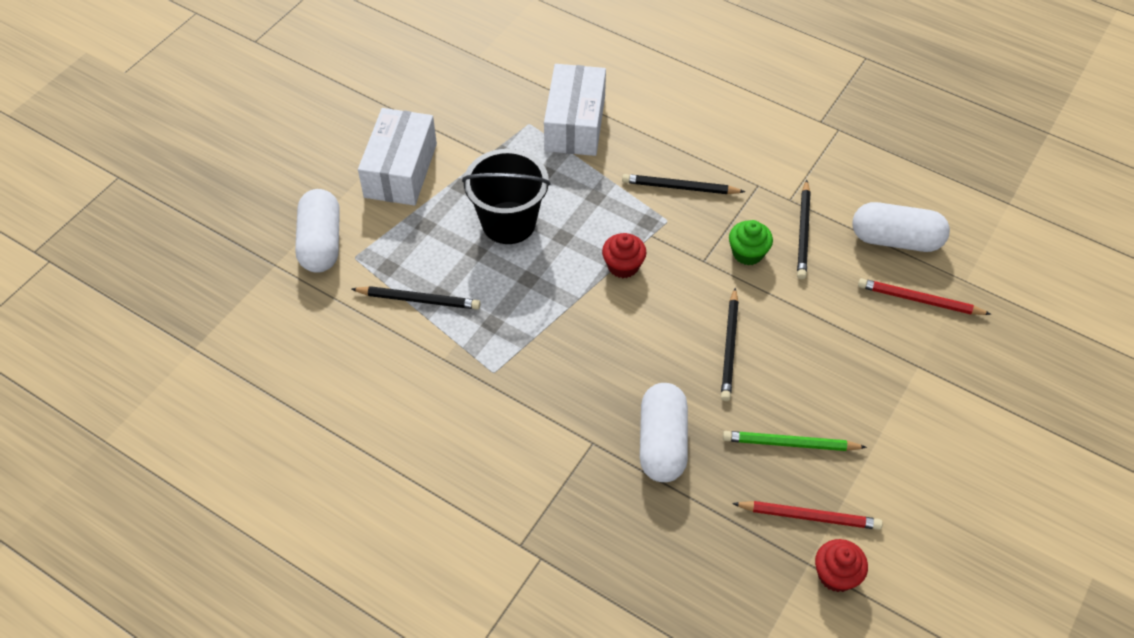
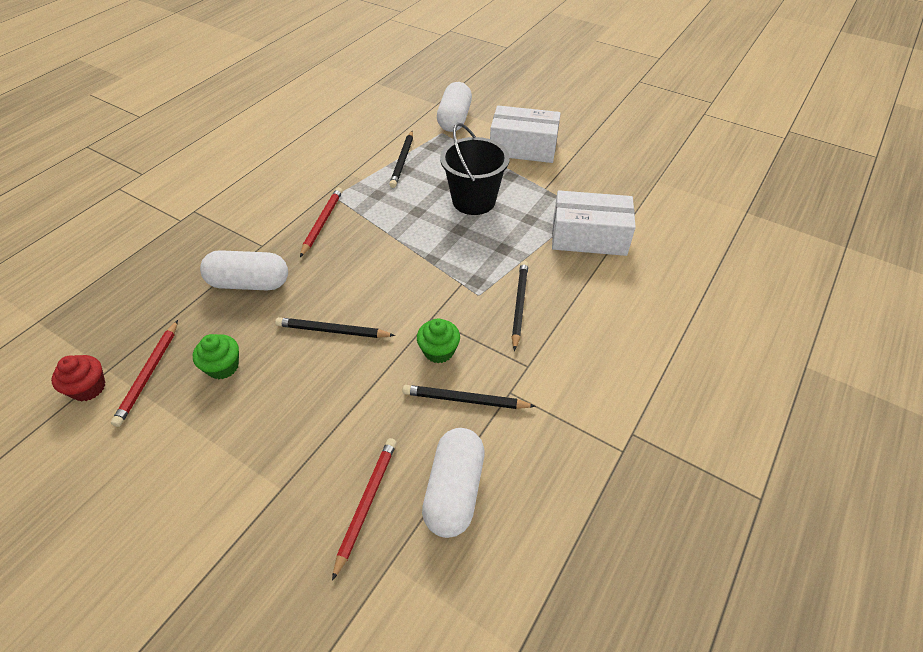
camera: 90 degrees right, 5 degrees down
(321, 243) = (454, 119): white capsule -> white capsule turned 75 degrees counterclockwise
(548, 379) = (322, 223): none -> red pencil
(623, 266) = (427, 264): red cupcake -> none
(790, 443) = (223, 367): green pencil -> green cupcake

